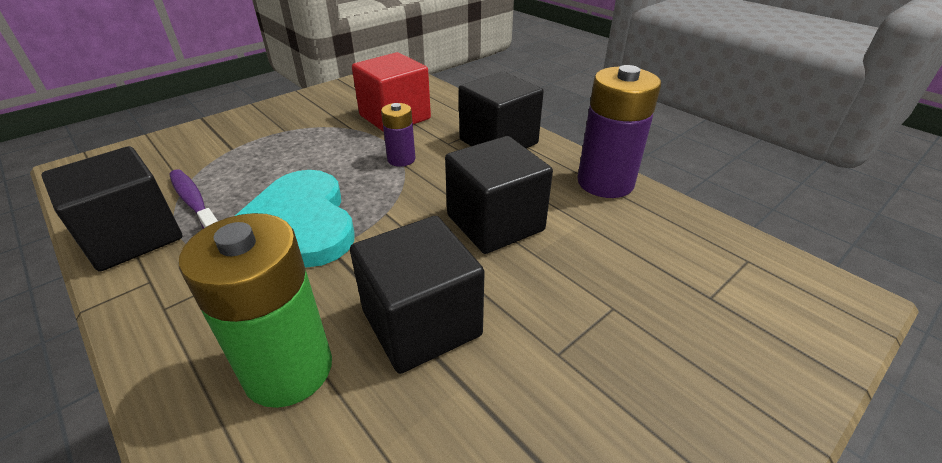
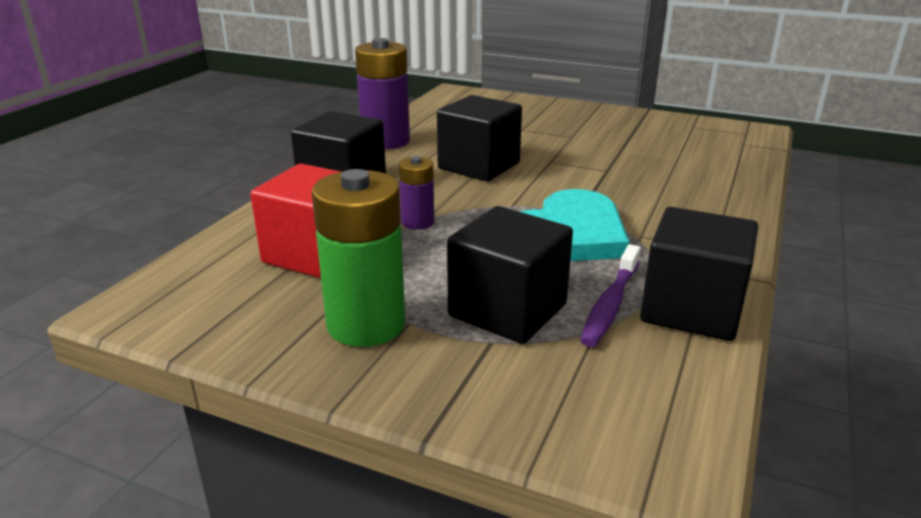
camera: 115 degrees left, 10 degrees down
(288, 369) = (679, 190): green battery -> green battery (366, 324)
(421, 323) = (599, 167): black cube -> black cube (507, 310)

